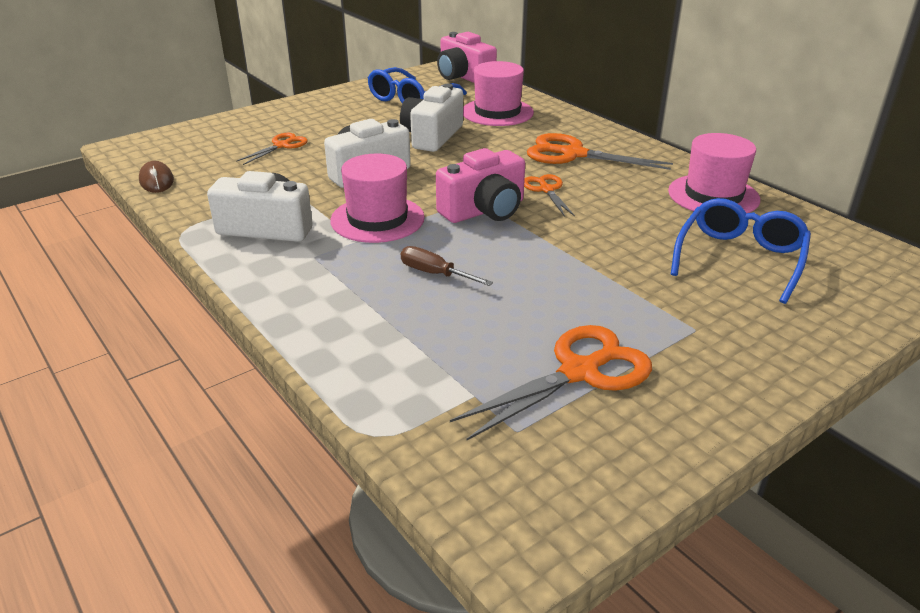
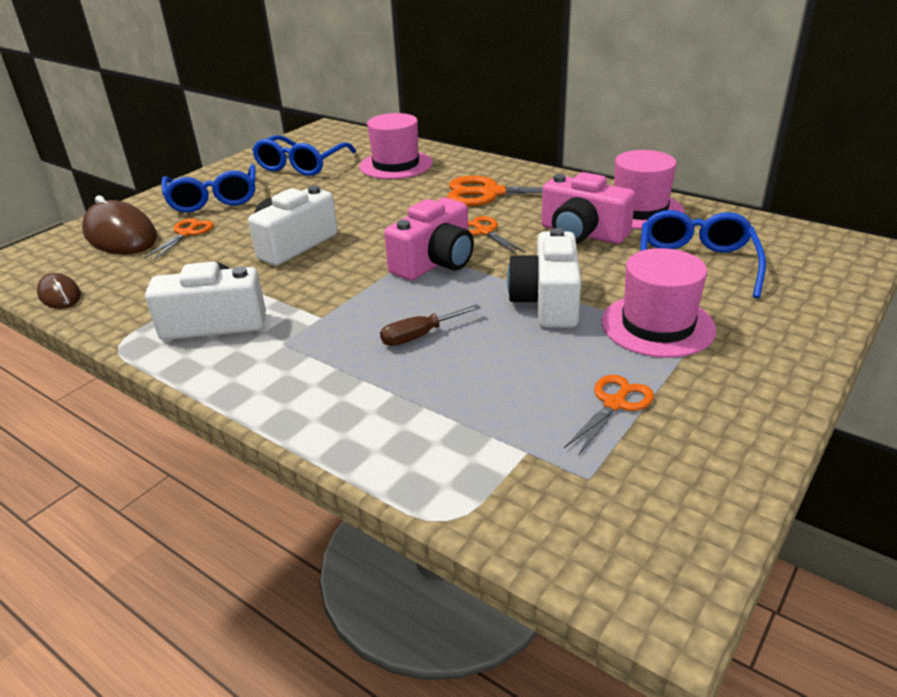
camera: 15 degrees left, 0 degrees up
(227, 138) = (120, 235): none -> brown mouse
(319, 118) = (214, 199): none -> blue glasses
(377, 219) = (330, 291): pink hat -> pink hat (657, 325)
(432, 136) = (343, 198): white camera -> white camera (547, 302)
(435, 274) = (420, 335): brown screwdriver -> brown screwdriver turned 45 degrees counterclockwise
(463, 77) = (344, 136): pink camera -> pink camera (582, 233)
(579, 372) = (615, 404): orange scissors -> orange scissors, size x0.57

